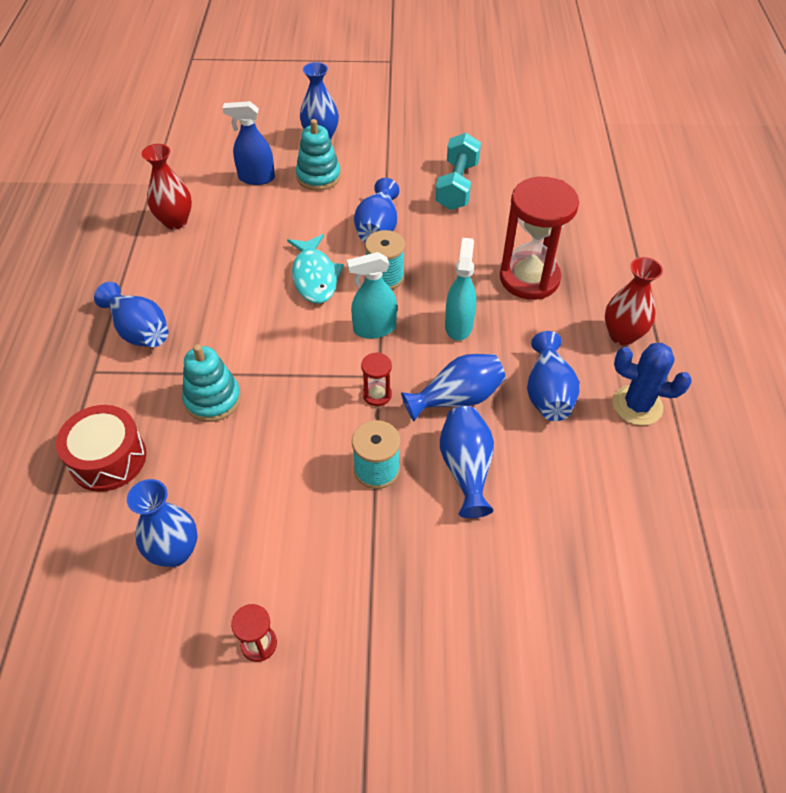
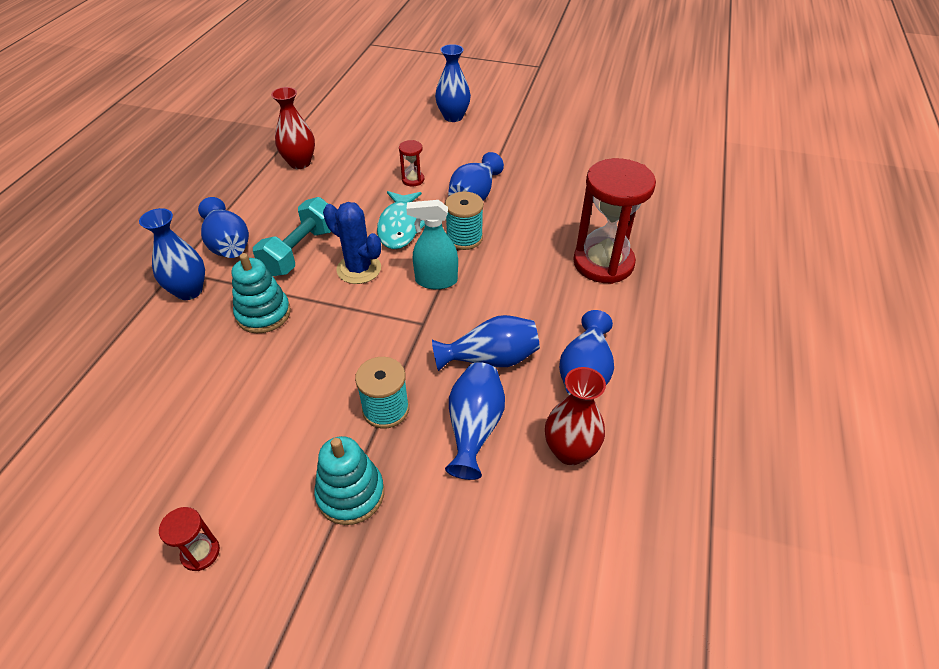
camera: 15 degrees right, 5 degrees down
(108, 458) = (149, 346): red drum -> none
(175, 552) = (166, 443): blue vase -> blue vase (189, 291)
(256, 178) = (383, 140): blue spray bottle -> none
(318, 176) = (438, 146): turquoise stacking toy -> turquoise stacking toy (350, 494)
(377, 395) = (414, 340): red hourglass -> red hourglass (413, 180)
(457, 186) = (562, 172): turquoise dumbbell -> turquoise dumbbell (300, 251)
(458, 325) = (517, 293): turquoise spray bottle -> none
(622, 335) = (681, 332): red vase -> red vase (570, 451)
(637, 405) = (676, 404): blue cactus -> blue cactus (359, 269)

